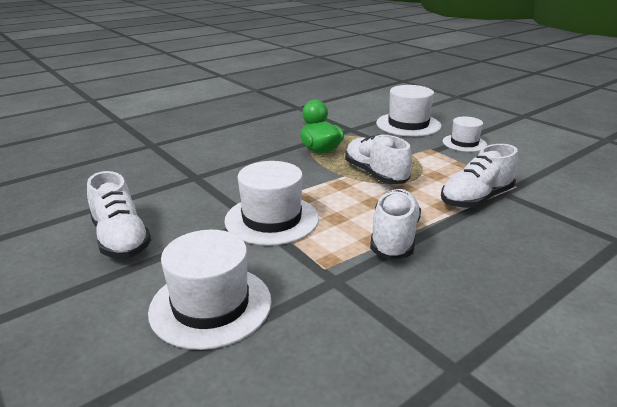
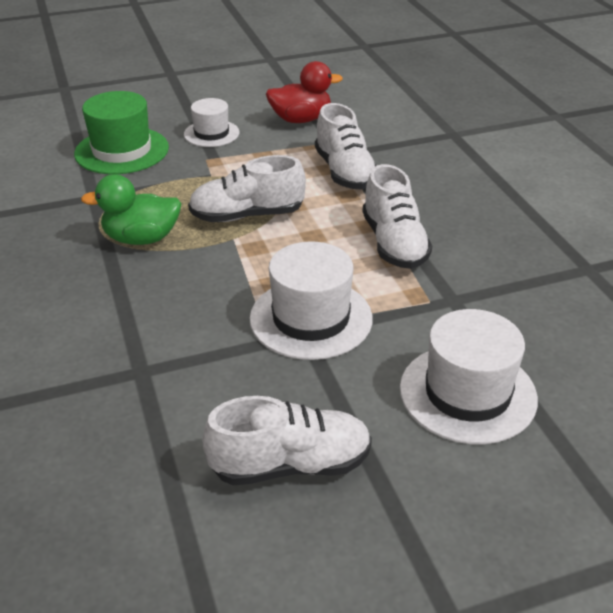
camera: 70 degrees left, 10 degrees up
(394, 238) = (394, 243): white shoe -> white shoe turned 135 degrees counterclockwise
(408, 124) = (122, 151): white hat -> green hat
(531, 168) = (301, 119): none -> red duck

